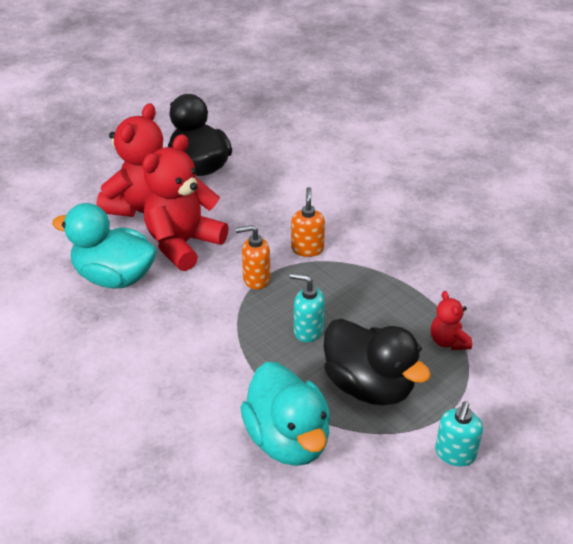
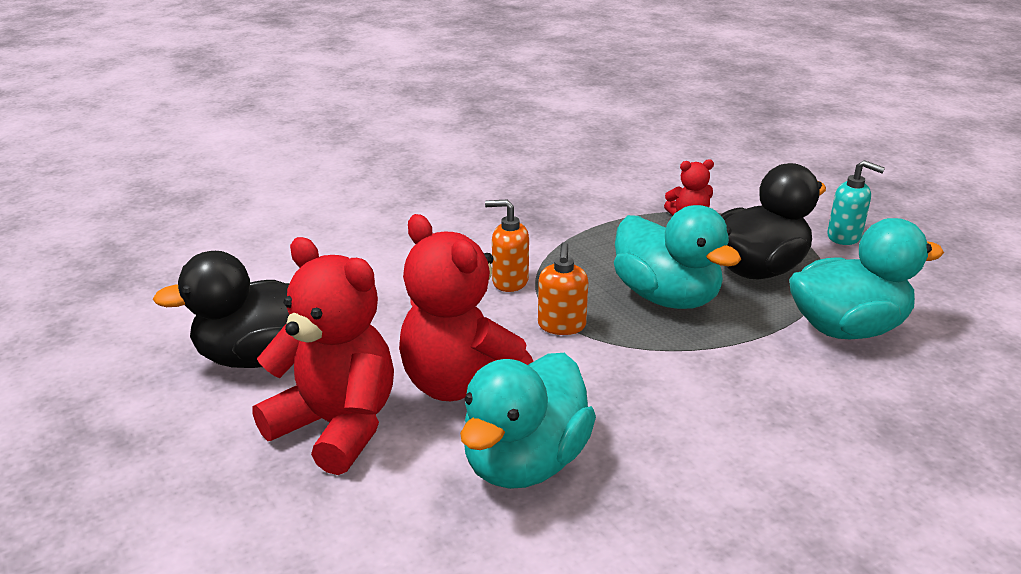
camera: 80 degrees left, 10 degrees down
(308, 330) = (666, 297): turquoise soap dispenser -> turquoise duck

